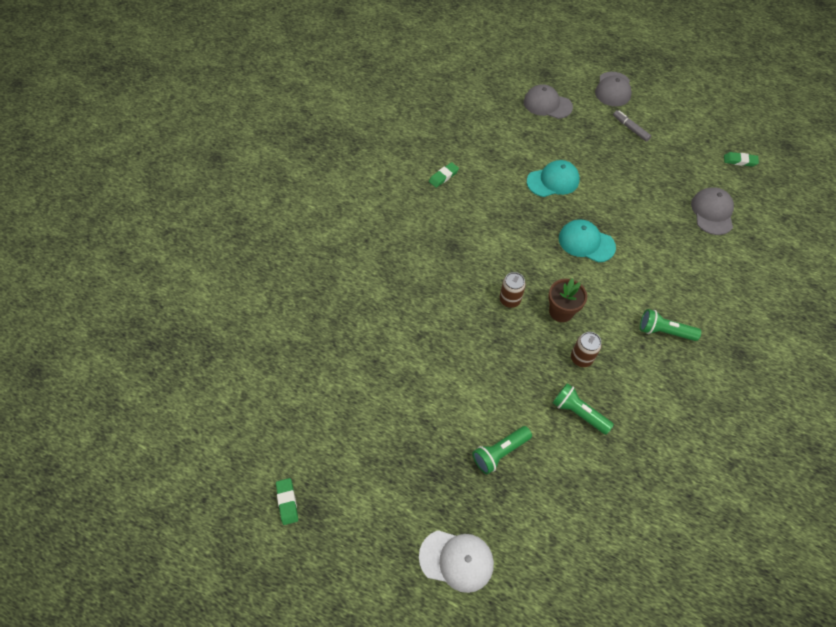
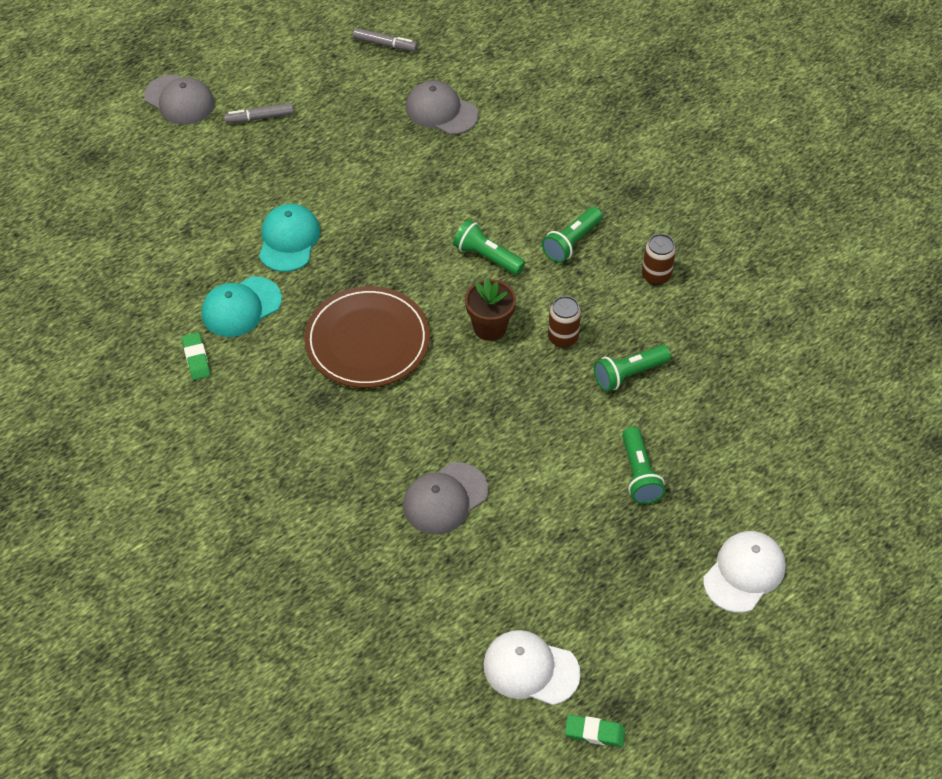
camera: 65 degrees left, 5 degrees down
(318, 442) = (530, 669): none -> white cap
(507, 250) = (367, 340): none -> brown plate
(509, 300) = (443, 372): brown can -> brown can (656, 276)
(547, 104) = (152, 182): grey cap -> grey cap (445, 499)
(586, 242) = (407, 253): turquoise cap -> turquoise cap (241, 307)
(615, 286) = (487, 257): none -> green flashlight
(739, 161) = (385, 44): green eraser -> grey marker

